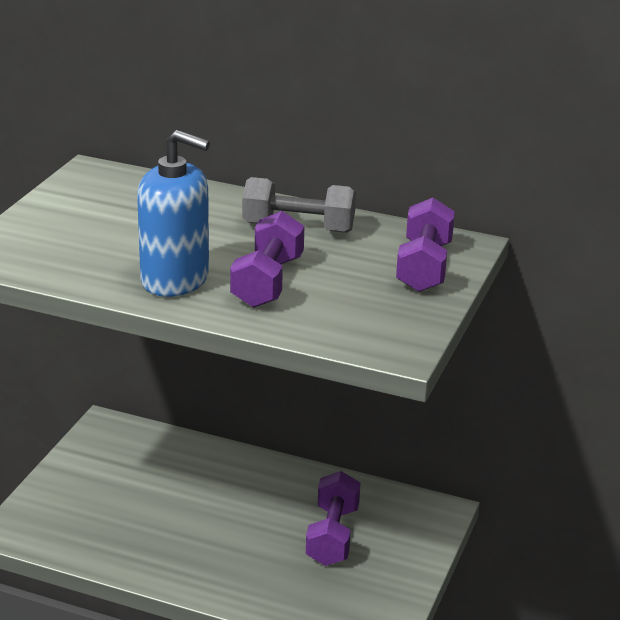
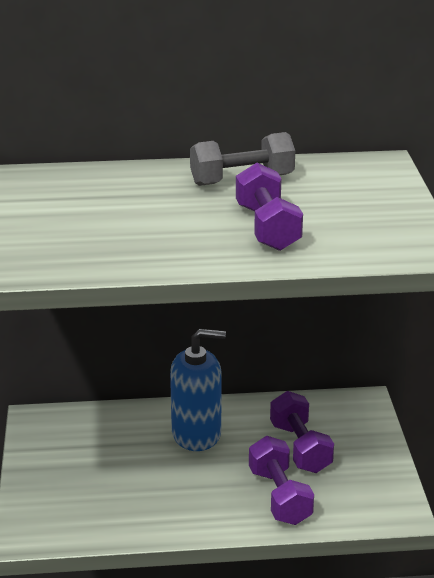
camera: 25 degrees left, 0 degrees up
(175, 279) = (190, 245): blue soap dispenser -> blue soap dispenser (196, 434)
(424, 267) = (373, 186): purple dumbbell -> purple dumbbell (279, 496)

